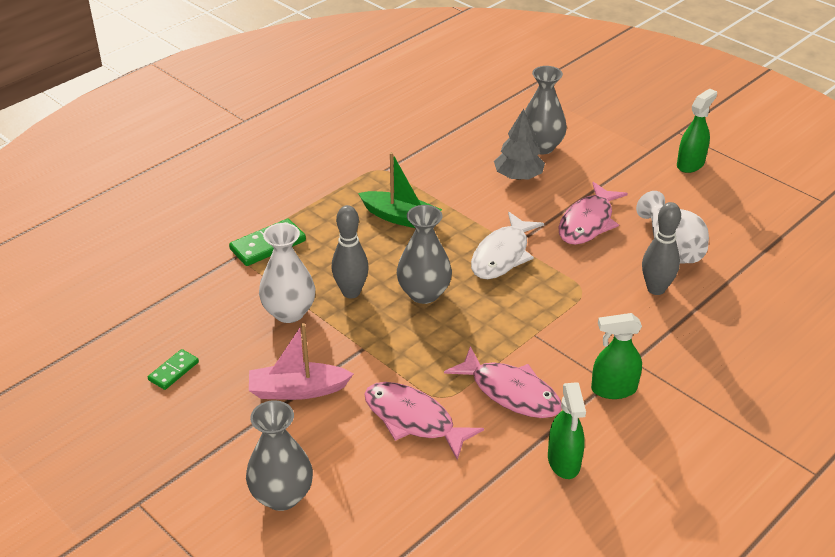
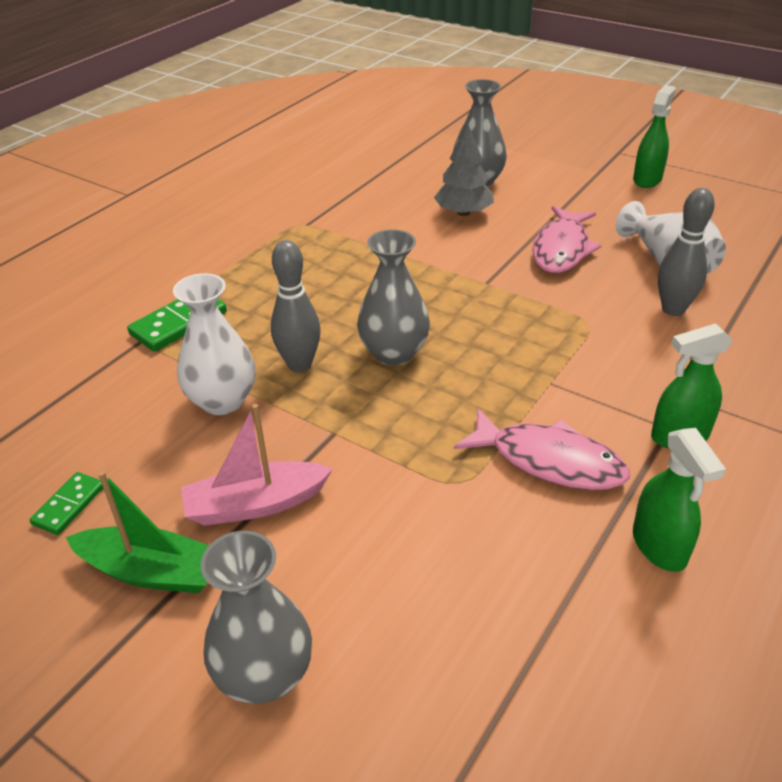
camera: 10 degrees left, 0 degrees up
(401, 218) = (339, 272): green boat -> green boat (151, 571)
(414, 420) = (431, 521): pink fish -> none
(502, 255) = (476, 296): white fish -> none

